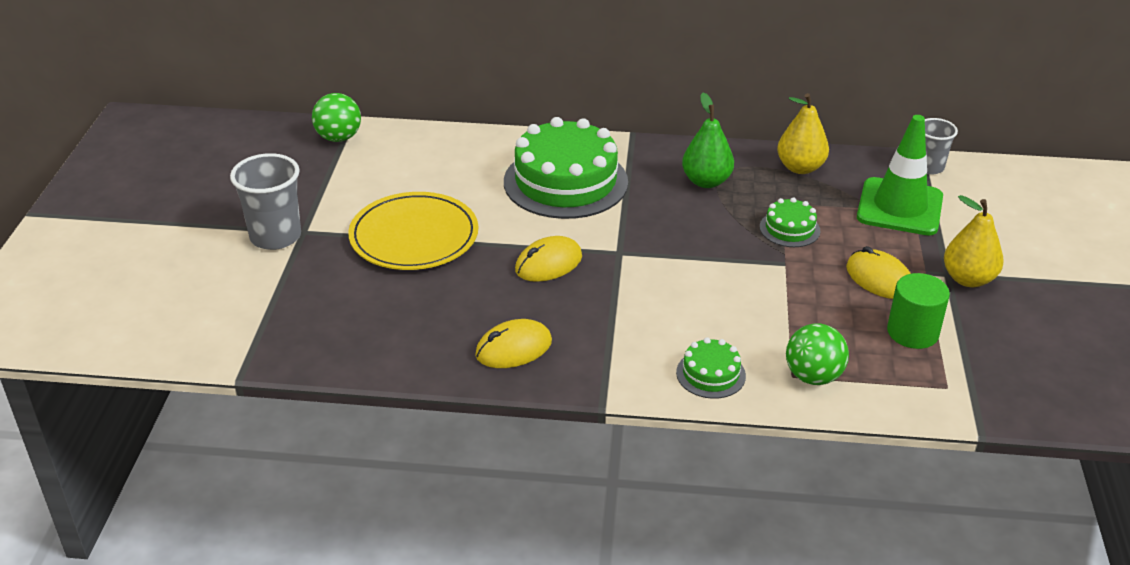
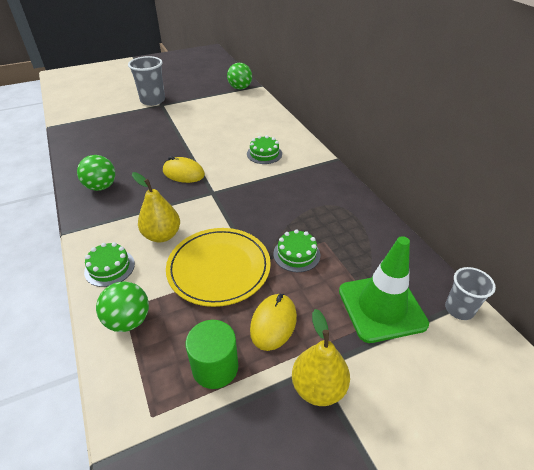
camera: 60 degrees right, 5 degrees up
(414, 236) = (178, 129): yellow plate -> yellow plate (219, 268)
(513, 348) = (101, 187): yellow mouse -> green ball
(565, 182) = (264, 154): green cake -> green cake, size x0.46
(706, 181) = (315, 201): green pear -> none
(800, 167) = (376, 236): yellow pear -> yellow pear (162, 235)

